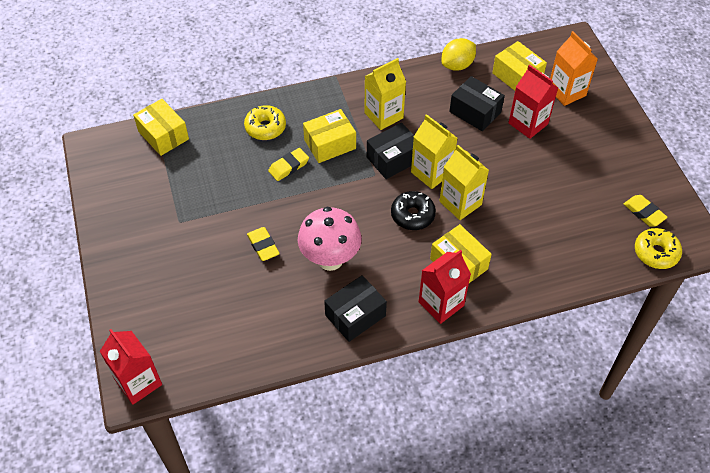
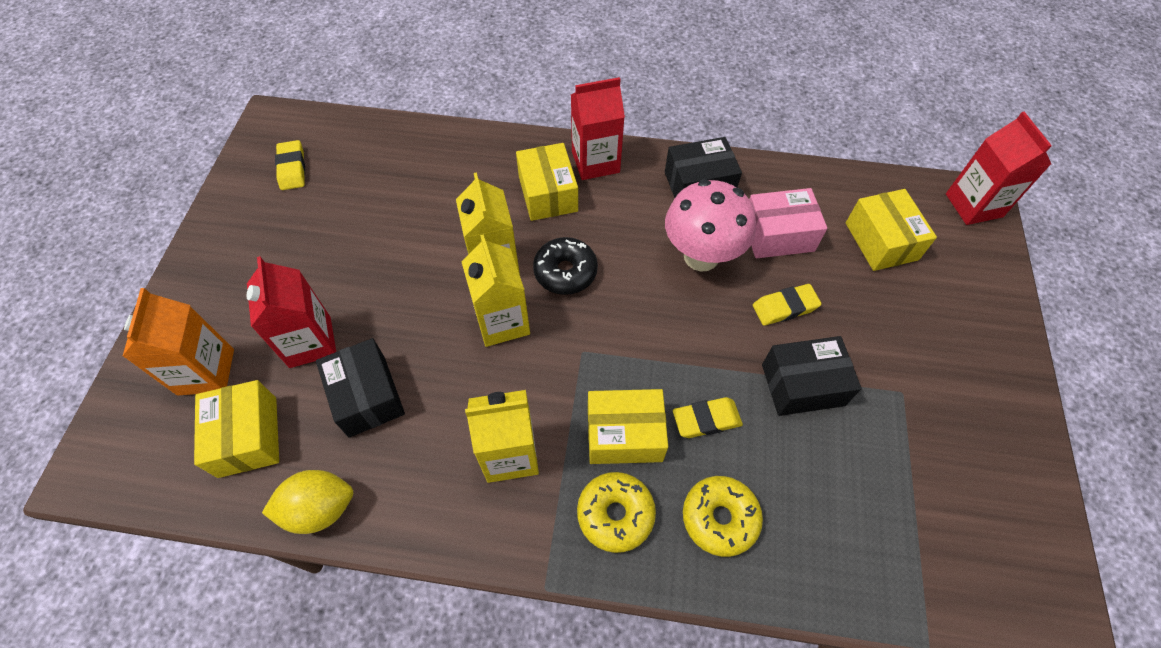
camera: 155 degrees left, 5 degrees up
(163, 135) = (913, 584): yellow box -> yellow box (881, 241)
(263, 246) = (785, 307): yellow eraser -> yellow eraser turned 75 degrees clockwise
(283, 296) = (778, 235): none -> pink box
(393, 159) = (542, 366): black box -> black box (802, 385)
(656, 253) = (326, 126): yellow donut -> yellow donut (615, 514)

